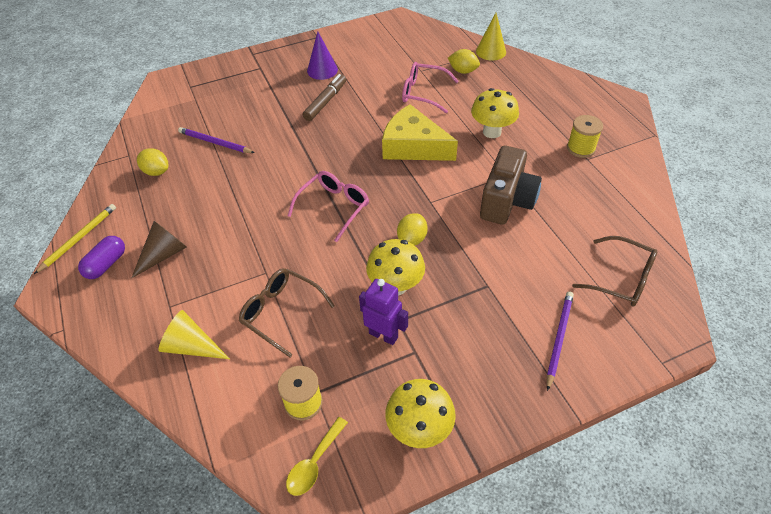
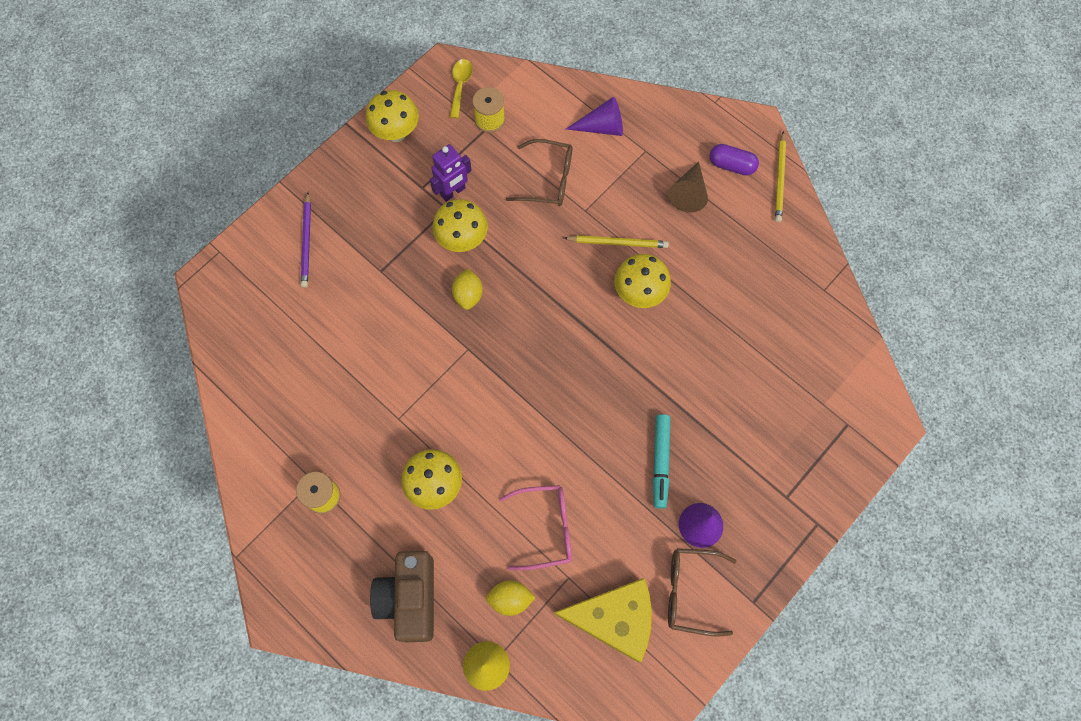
camera: 155 degrees right, 20 degrees up
(106, 264) = (731, 165): purple capsule -> purple capsule turned 75 degrees counterclockwise
(156, 172) = (775, 280): yellow lemon -> none
(191, 346) = (602, 127): yellow cone -> purple cone
(215, 142) = (745, 343): purple pencil -> none
(256, 236) = (618, 242): none -> yellow pencil
(267, 195) = (639, 293): none -> yellow mushroom
(325, 102) = (660, 462): brown marker -> turquoise marker
(334, 207) = (562, 304): pink glasses -> none
(383, 335) = (453, 192): purple robot -> purple robot turned 45 degrees counterclockwise
(413, 146) = (518, 424): yellow cheese -> yellow cheese (614, 618)
(507, 201) = (389, 380): brown camera -> brown camera (410, 598)
(622, 279) = (259, 323): brown glasses -> brown glasses (690, 591)

